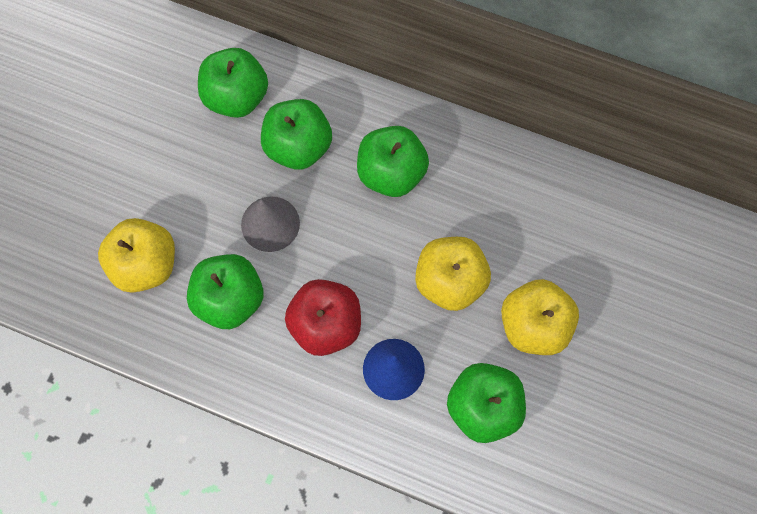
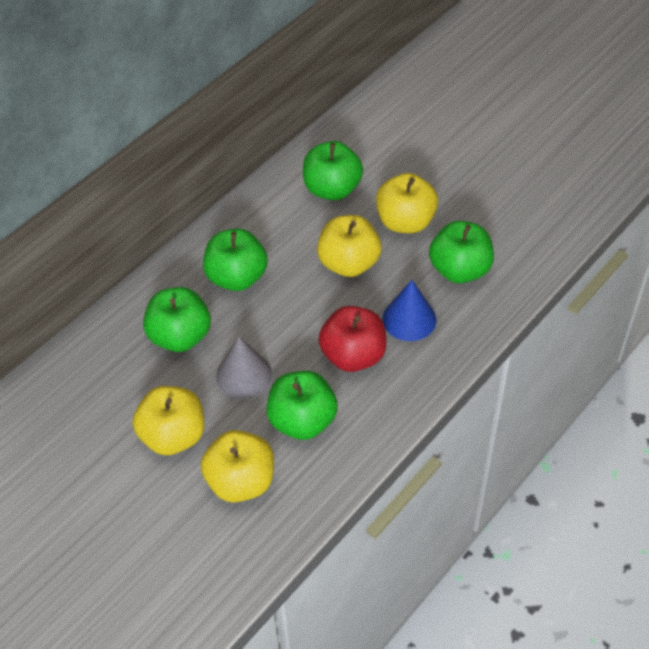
camera: 70 degrees left, 20 degrees down
(181, 185) = (173, 436): none -> yellow apple
(237, 97) = (106, 372): green apple -> green apple (332, 189)

